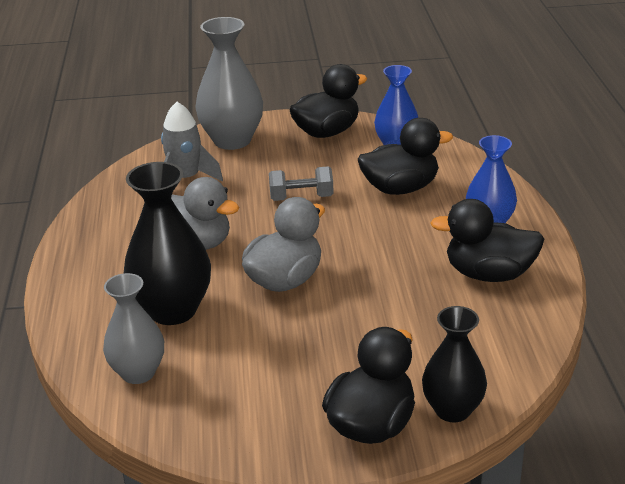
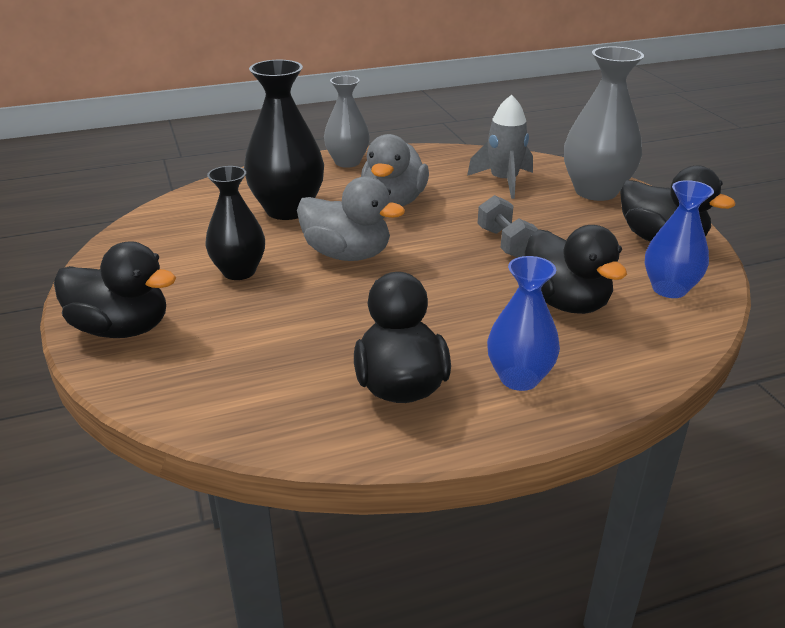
camera: 75 degrees right, 0 degrees up
(138, 373) = (200, 210): grey vase -> grey vase (347, 162)
(452, 410) = (139, 377): black vase -> black vase (239, 271)

